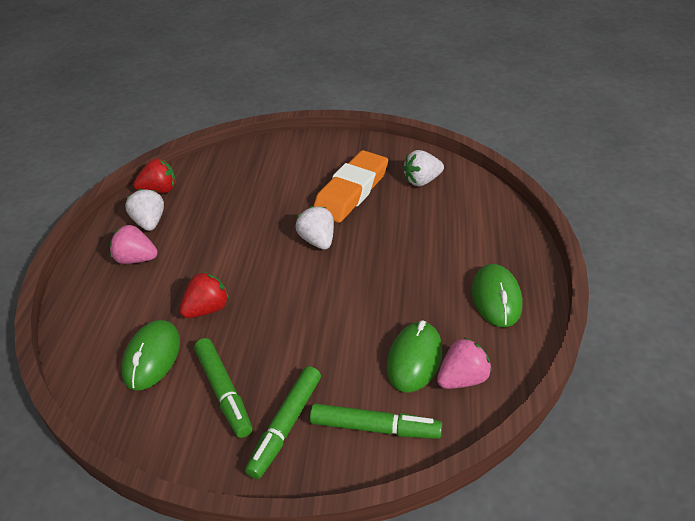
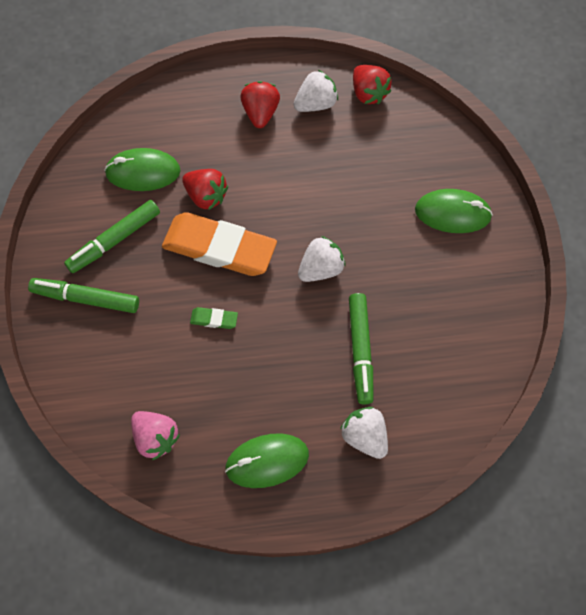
camera: 75 degrees right, 25 degrees up
(136, 259) = (260, 112): pink strawberry -> red strawberry
(345, 319) = (214, 319): none -> green eraser
(351, 191) = (412, 284): orange eraser -> orange eraser (219, 248)
(375, 428) = (92, 370): green marker -> green marker (360, 350)
(414, 359) = (173, 391): green mouse -> green mouse (452, 213)
(422, 181) = (452, 359): white strawberry -> white strawberry (364, 436)

